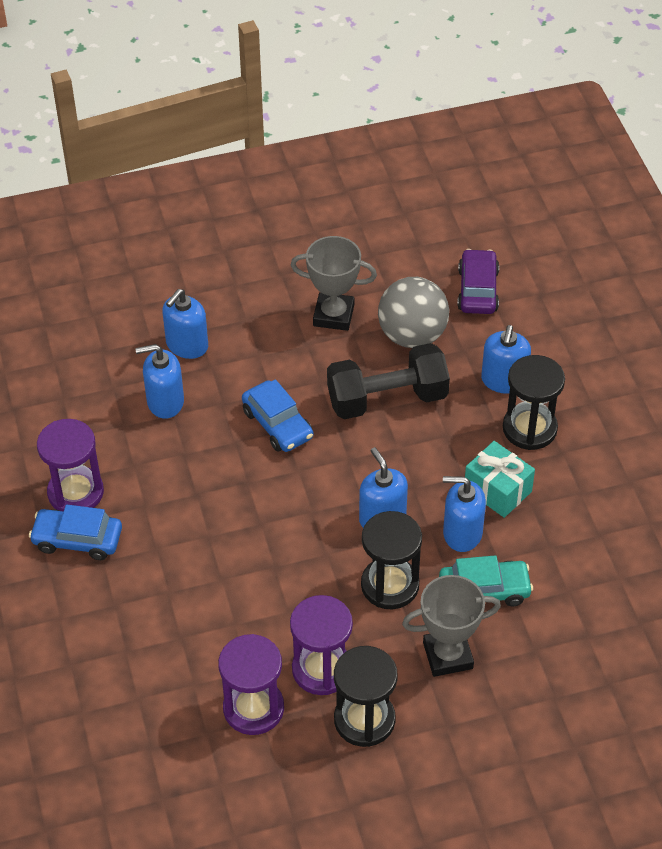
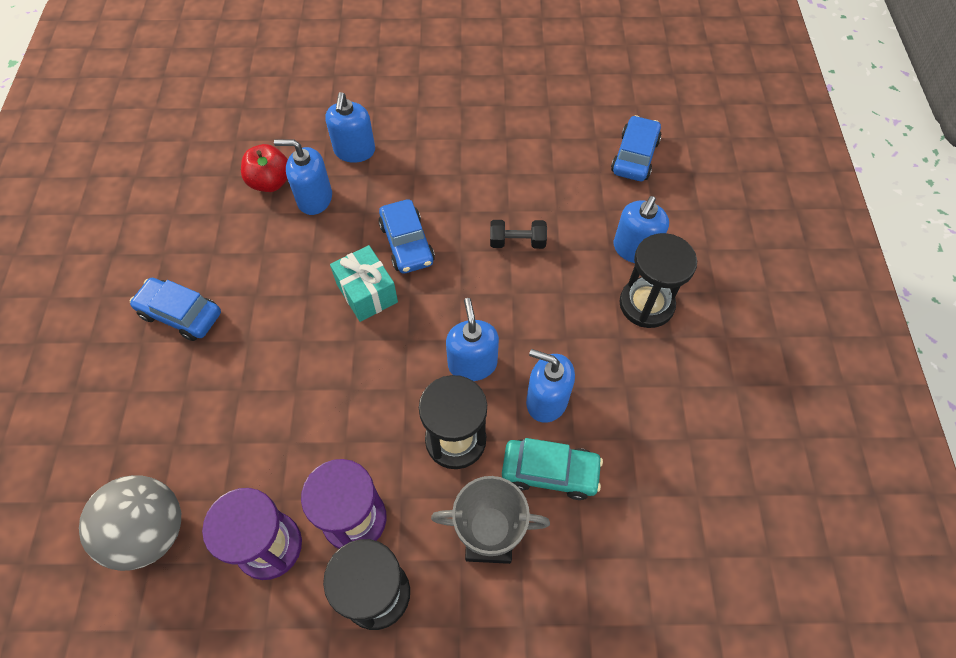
camera: 15 degrees right, 10 degrees up
(75, 492) = (200, 267): purple hourglass -> none
(111, 395) = (270, 182): none -> red apple
(187, 345) = (354, 151): blue soap dispenser -> blue soap dispenser turned 45 degrees counterclockwise
(333, 315) = (494, 152): grey trophy -> none
(387, 399) = (517, 242): black dumbbell -> black dumbbell, size x0.50
(412, 335) = (560, 186): grey ball -> grey ball (150, 531)
(477, 290) = (634, 156): purple car -> blue car
(497, 490) = (596, 362): turquoise gift -> turquoise gift (367, 293)

